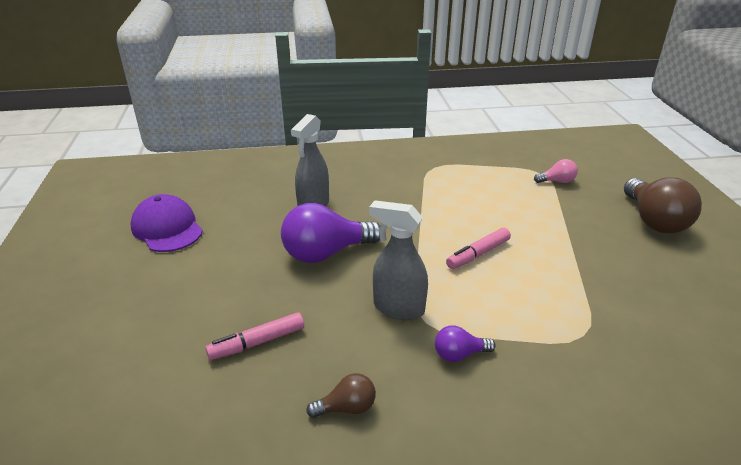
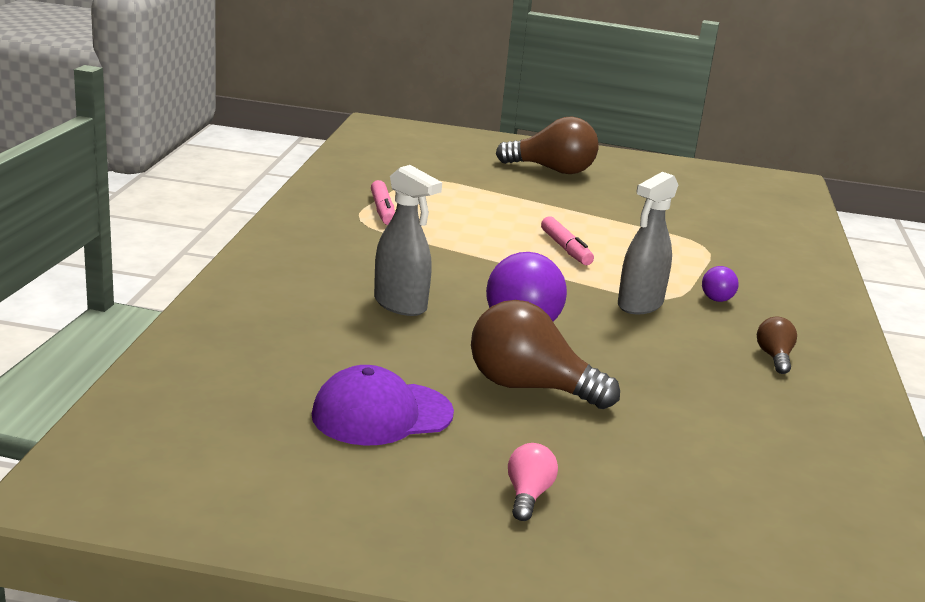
camera: 75 degrees left, 10 degrees down
(222, 274) = (529, 387): none -> brown light bulb
(257, 342) = (671, 384): pink marker -> pink marker (382, 210)
(557, 181) = (450, 179): pink light bulb -> pink light bulb (528, 495)

